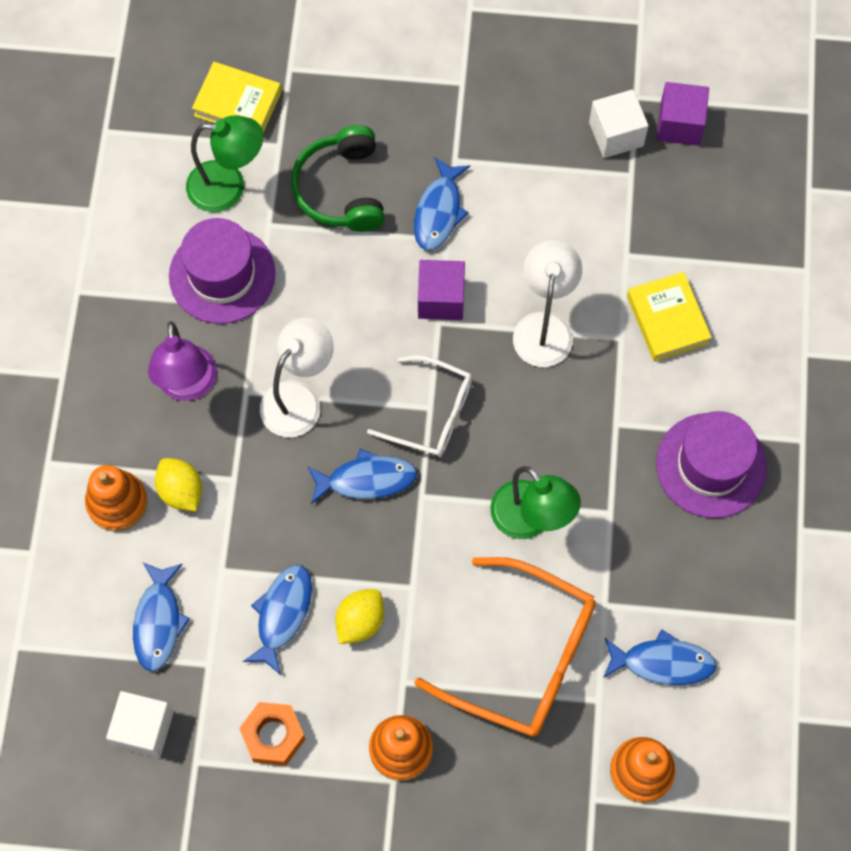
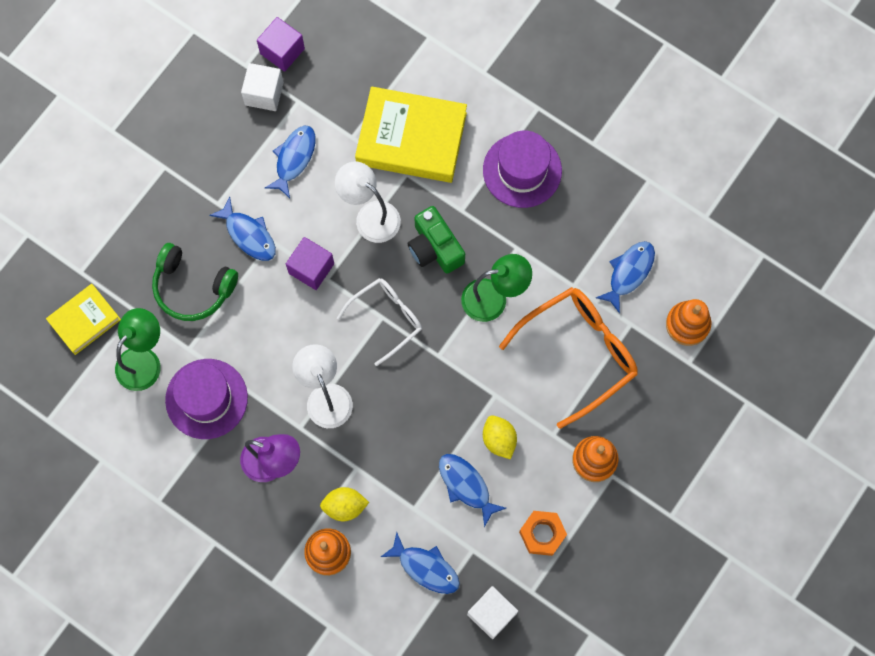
camera: 60 degrees left, 5 degrees up
(366, 479) = (407, 384): blue fish -> blue fish (294, 159)
(551, 419) = (435, 247): none -> green camera
(667, 320) = (411, 139): yellow book -> yellow book, size x1.76

